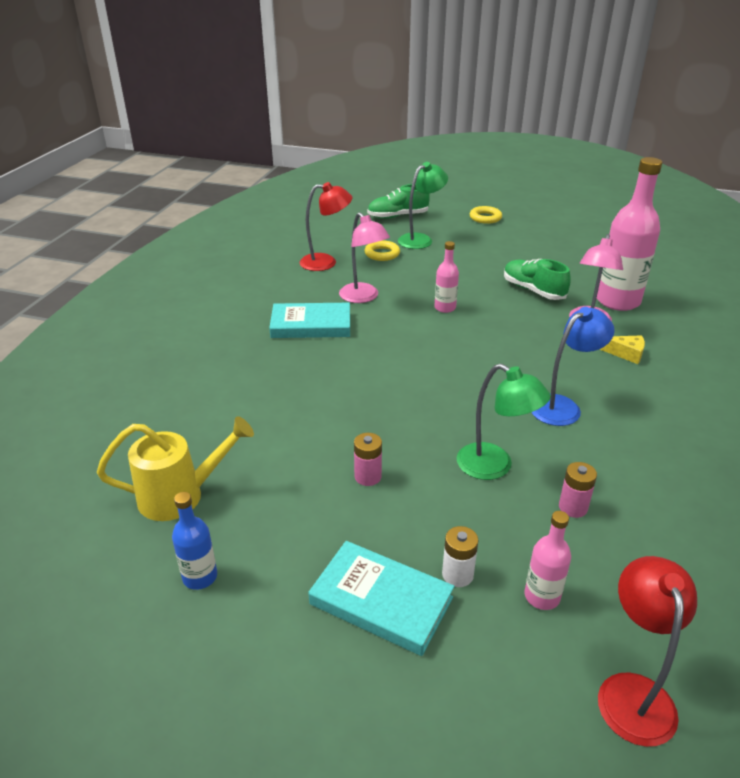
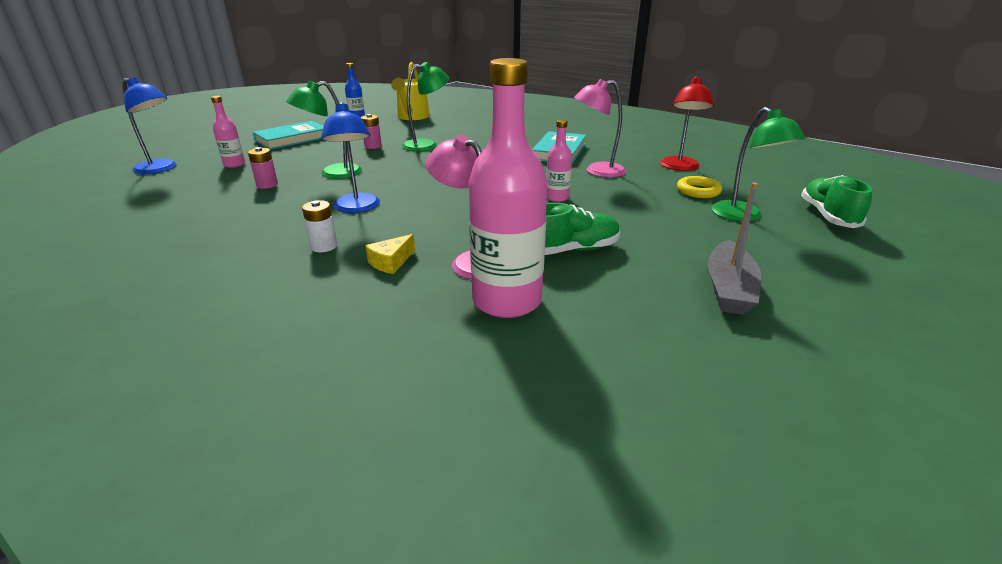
camera: 110 degrees right, 5 degrees down
(335, 426) = (427, 145): none -> green lamp
(457, 574) = (278, 152): white battery -> white battery (324, 246)
(485, 218) = (845, 278): yellow ring -> none
(530, 244) = (729, 288): none -> grey boat
(633, 692) = (161, 169): red lamp -> blue lamp

